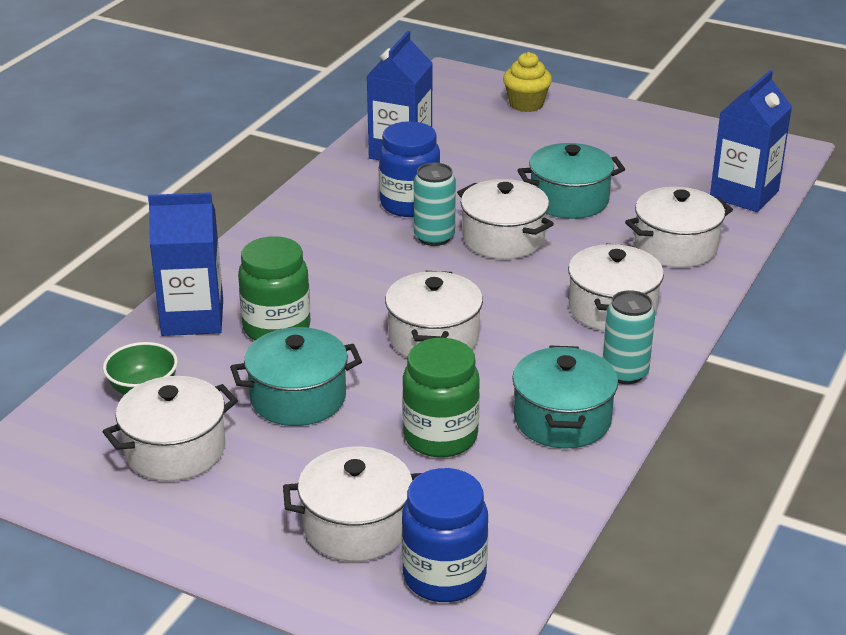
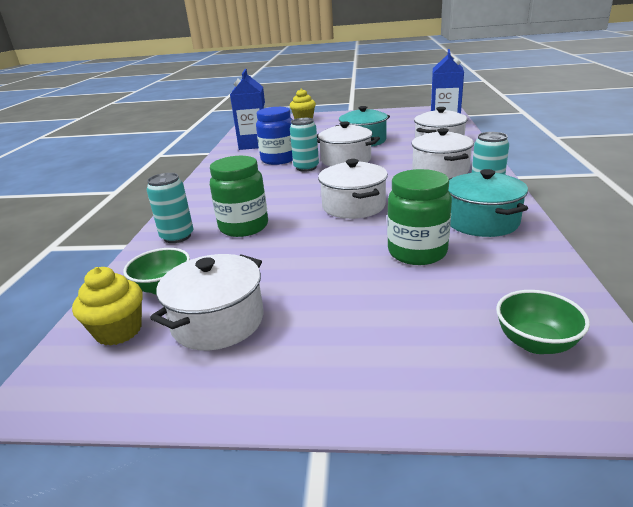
camera: 20 degrees left, 5 degrees down
(80, 429) = (119, 331): none -> yellow cupcake
(192, 318) = (177, 237): blue carton -> turquoise can
(298, 398) = (292, 259): turquoise pot -> none
(356, 526) = (422, 329): white pot -> none
(444, 576) = (535, 343): blue jar -> green bowl

